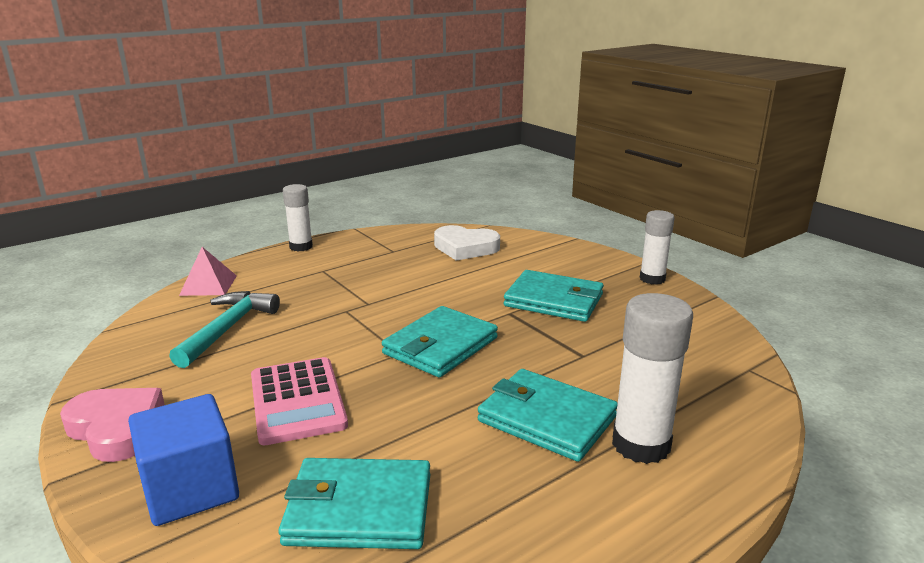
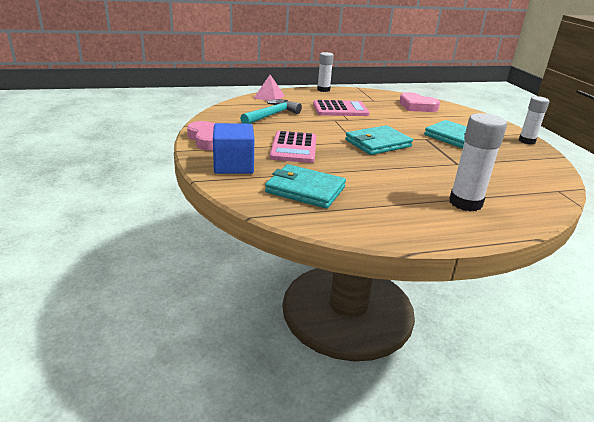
camera: 20 degrees right, 5 degrees up
(346, 284) = (340, 109): none -> pink calculator
(465, 248) = (417, 106): white heart -> pink heart
(546, 419) = (419, 182): turquoise wallet -> none

